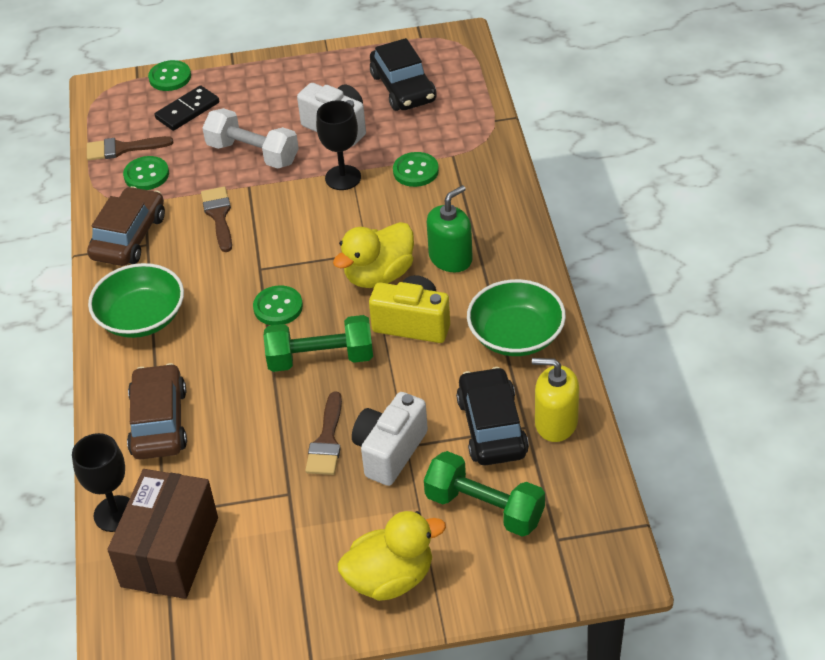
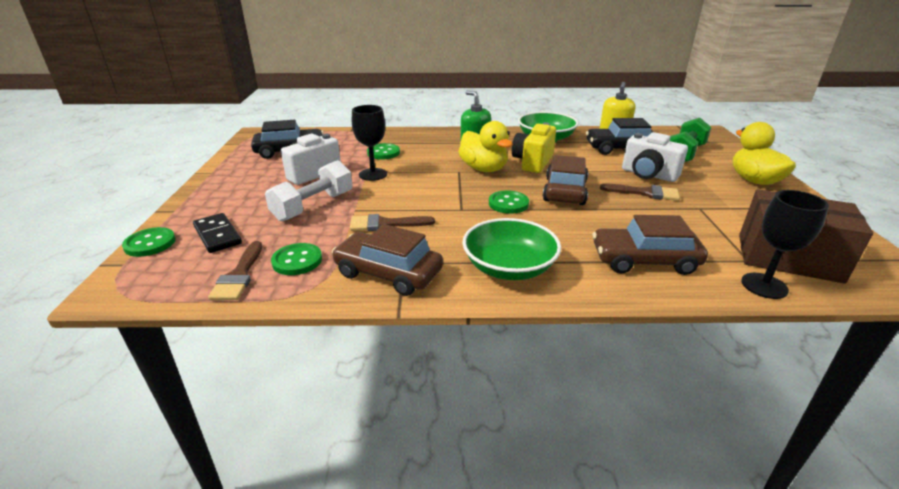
camera: 85 degrees left, 15 degrees down
(320, 358) = (565, 191): green dumbbell -> brown car

